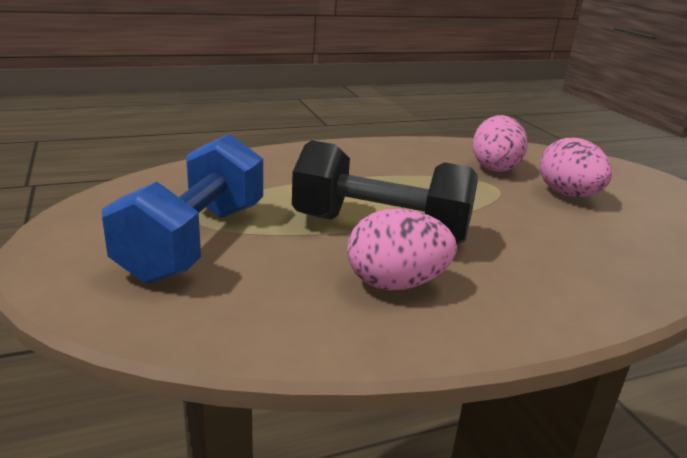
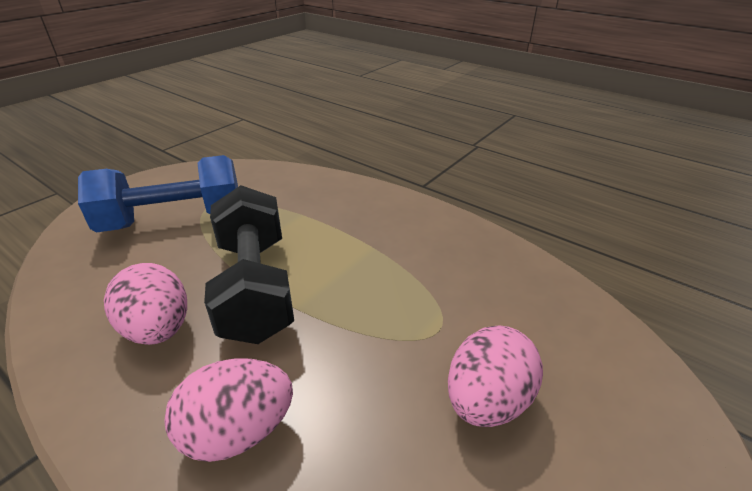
camera: 60 degrees right, 10 degrees up
(494, 167) = (496, 312): pink egg -> pink egg (238, 431)

